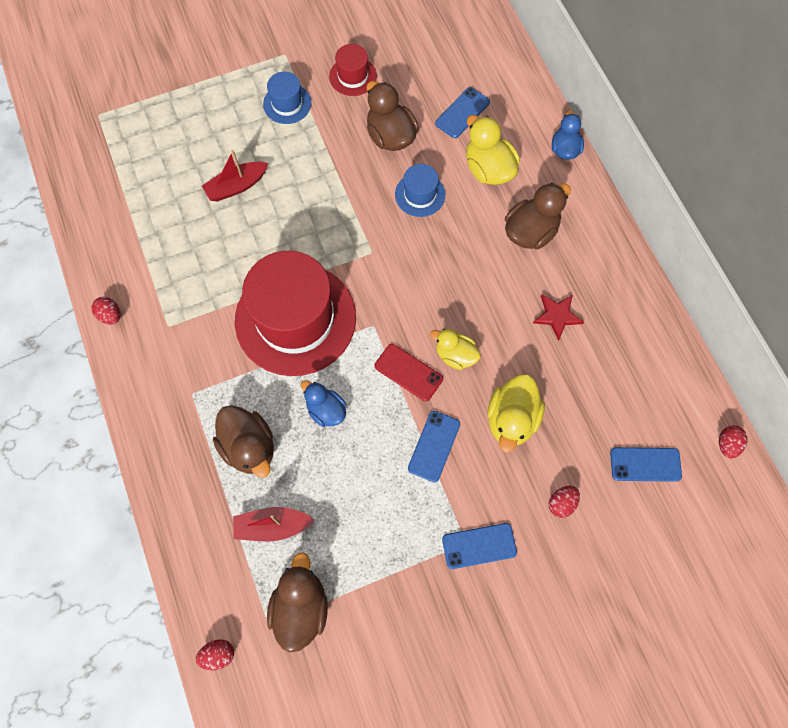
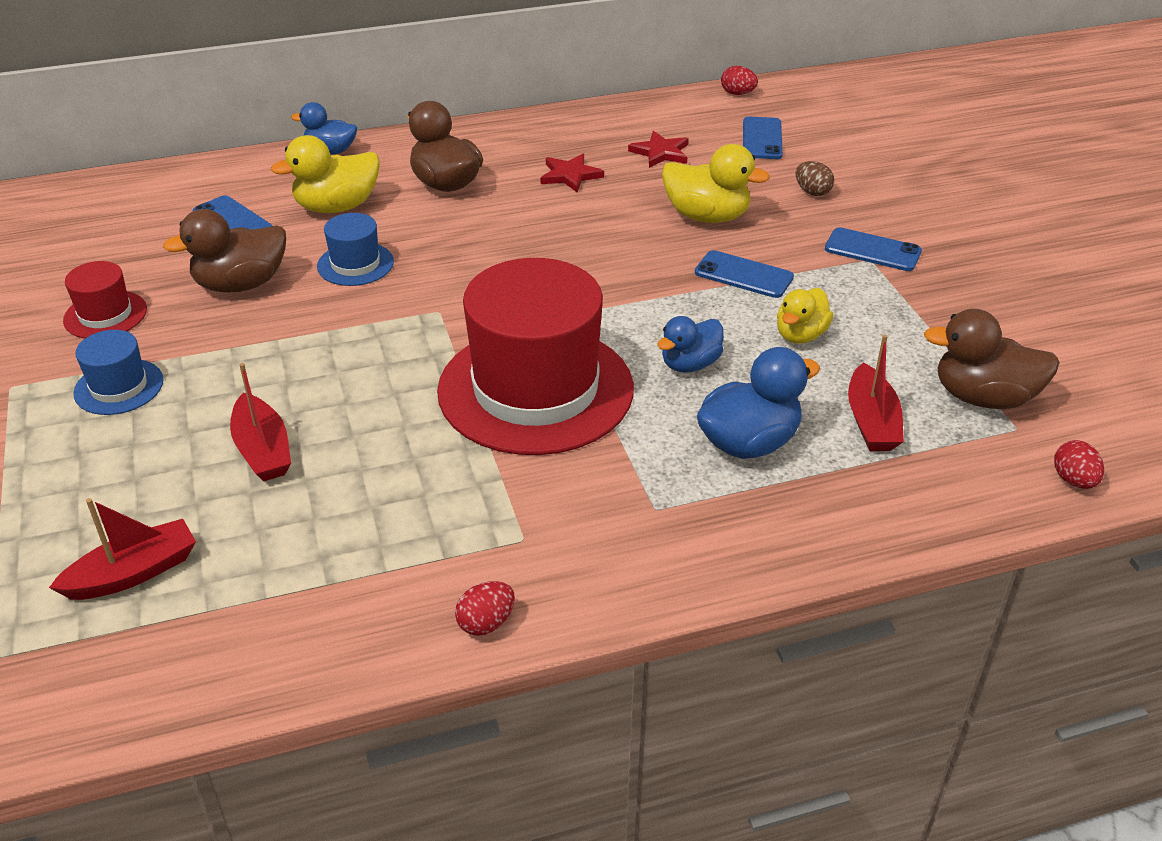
camera: 85 degrees left, 30 degrees down
(147, 153) = (133, 573): none -> red boat
(249, 447) = (749, 443): brown duck -> blue duck
(408, 372) = (636, 289): red phone -> none
(455, 355) = (615, 251): yellow duck -> yellow duck (800, 335)
(479, 546) = (872, 250): blue phone -> blue phone turned 60 degrees counterclockwise
(561, 503) = (812, 192): red egg -> brown egg
(605, 381) = (660, 152): none -> red star

